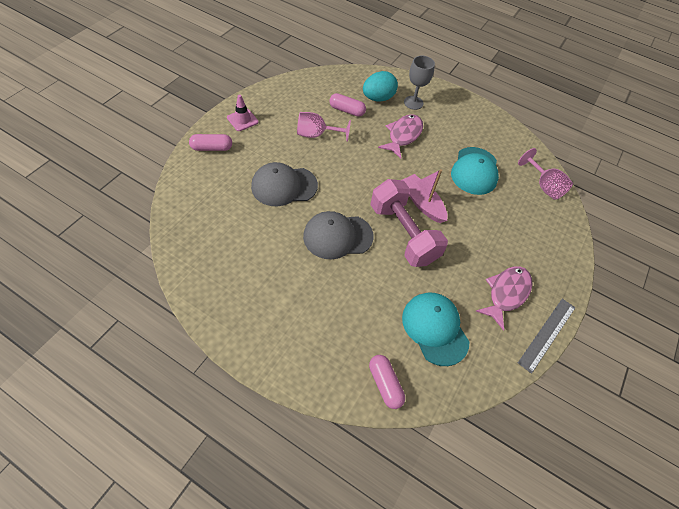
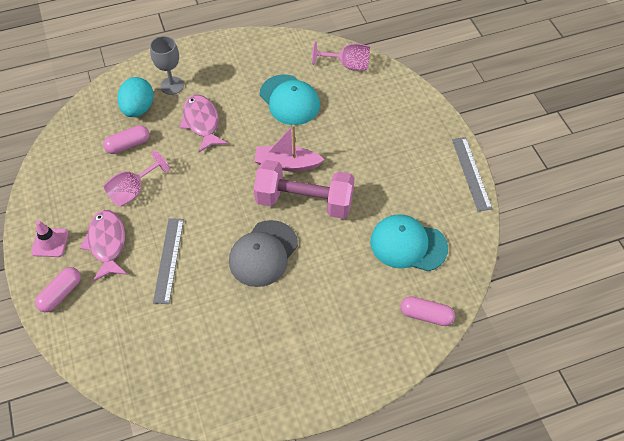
camera: 45 degrees left, 0 degrees up
(284, 186) = (169, 260): grey cap -> grey ruler
(506, 294) = (418, 172): pink fish -> pink fish (107, 243)

